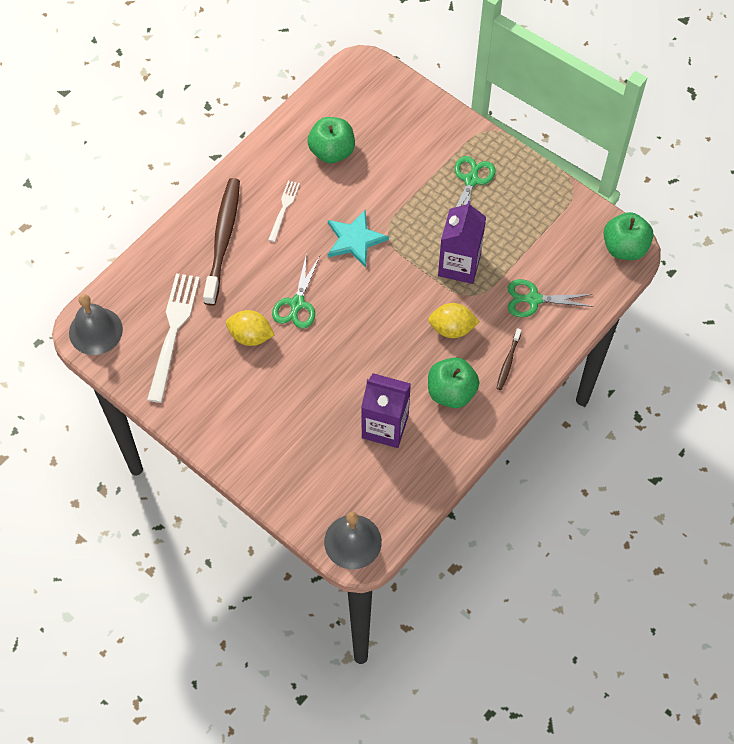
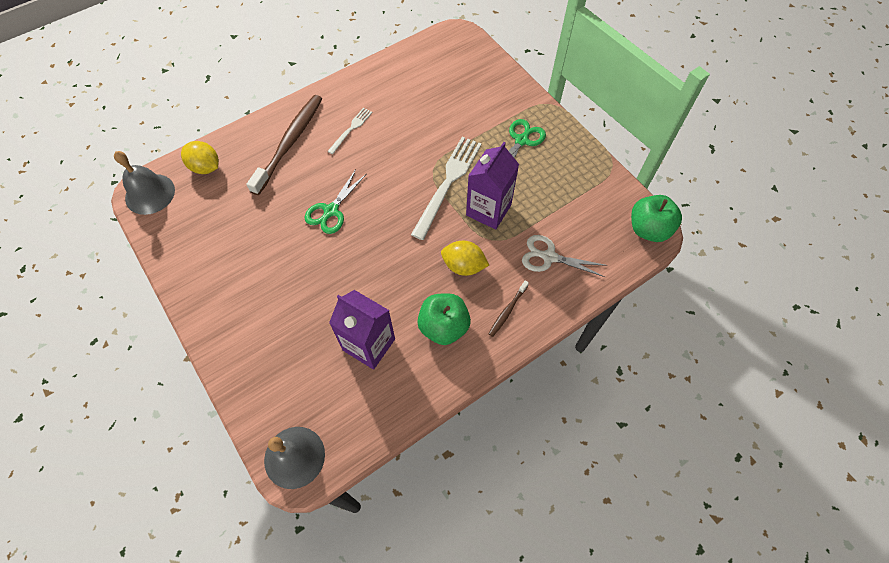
camera: 15 degrees right, 0 degrees up
(173, 332) = (214, 210): white fork -> white fork (448, 183)
(250, 336) = (279, 229): yellow lemon -> yellow lemon (206, 167)
(332, 151) = (409, 93): green apple -> none
(355, 240) = (402, 168): turquoise star -> none
(533, 299) = (548, 257): green scissors -> white scissors

